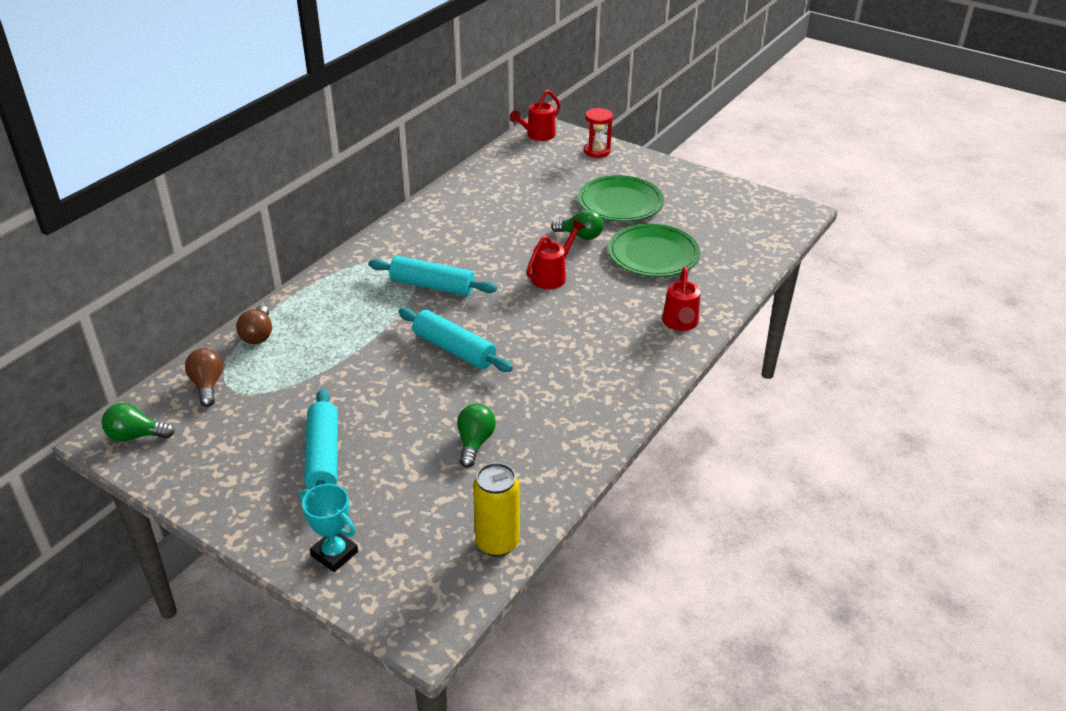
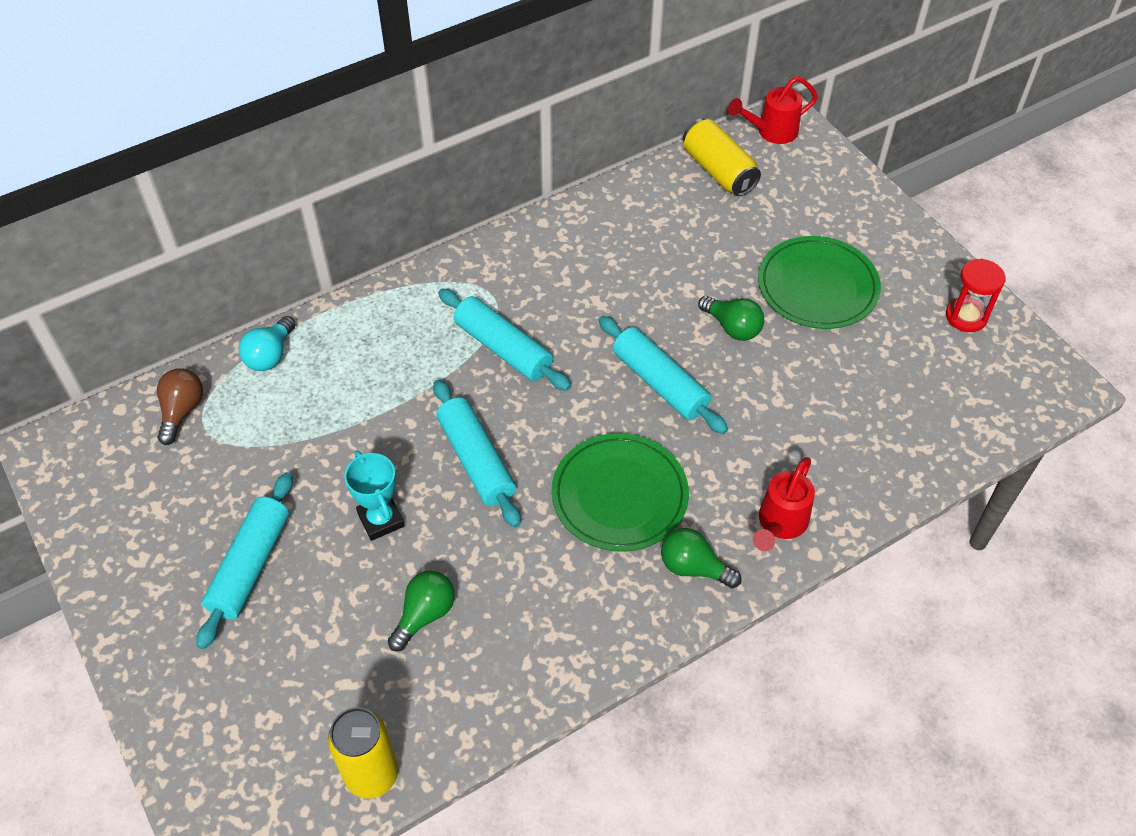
camera: 25 degrees right, 15 degrees up
(136, 436) = (78, 456): green light bulb -> green light bulb (693, 567)
(258, 335) = (270, 355): brown light bulb -> turquoise light bulb
(334, 554) = (193, 711): turquoise trophy -> turquoise trophy (381, 520)
(516, 162) = (718, 171): none -> yellow can
(553, 275) = (660, 383): red watering can -> turquoise rolling pin
(597, 151) = (836, 184): red hourglass -> red hourglass (966, 316)
(653, 254) = (811, 393): green plate -> green plate (619, 495)

